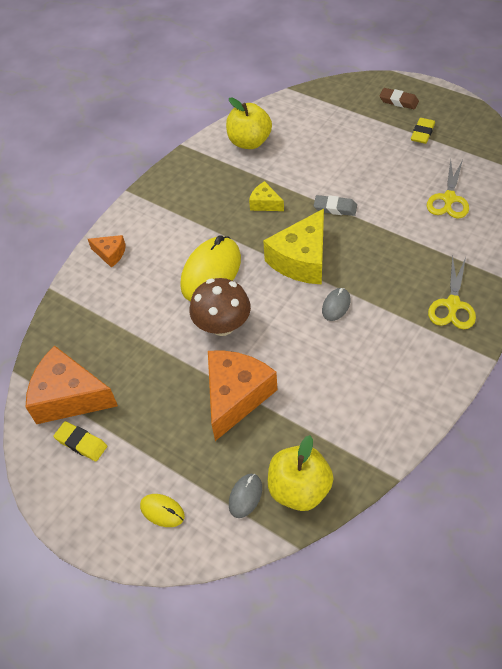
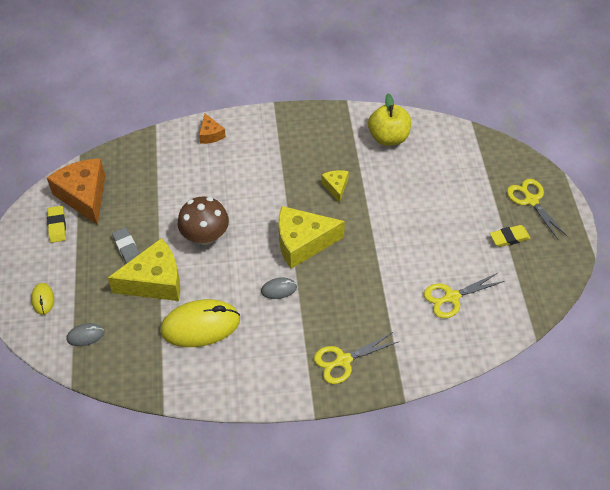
camera: 45 degrees right, 0 degrees up
(211, 272) = (244, 199): yellow mouse -> yellow mouse (200, 325)
(236, 396) = (155, 281): orange cheese -> yellow cheese
(299, 489) = (113, 361): yellow apple -> none
(335, 208) = (371, 231): grey eraser -> grey eraser (127, 248)
(398, 101) = (531, 200): brown eraser -> yellow scissors

